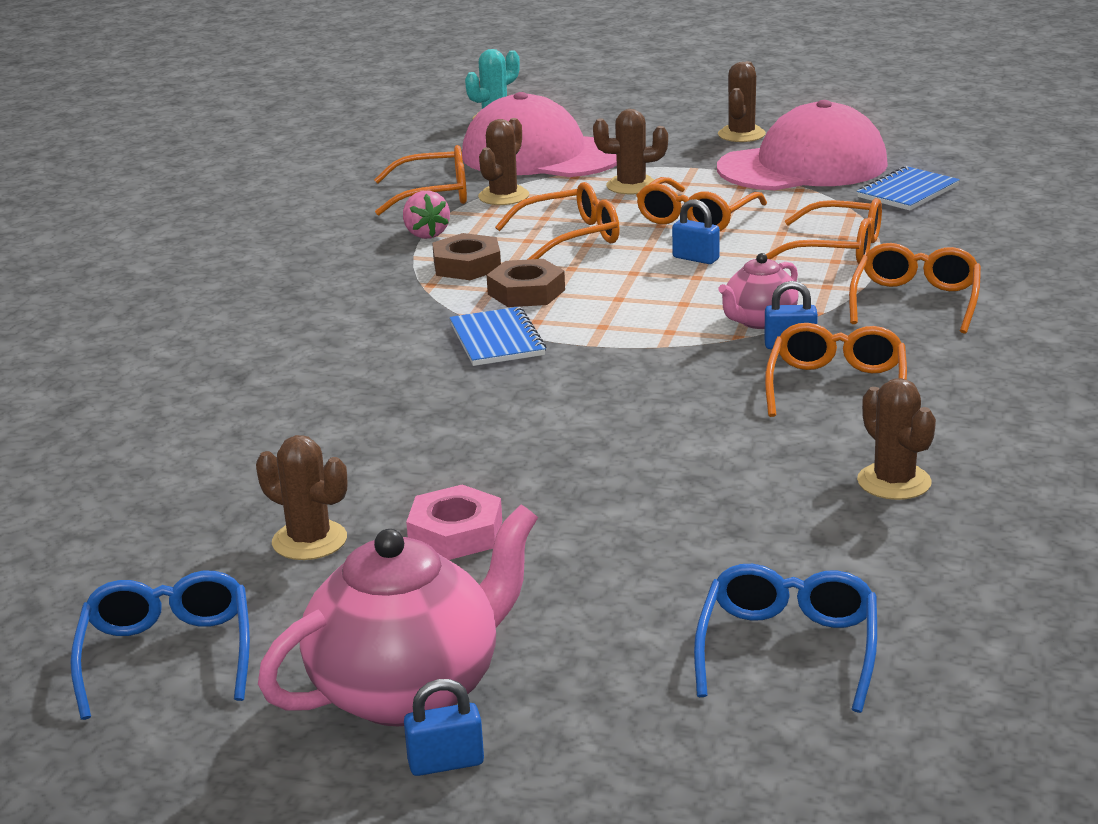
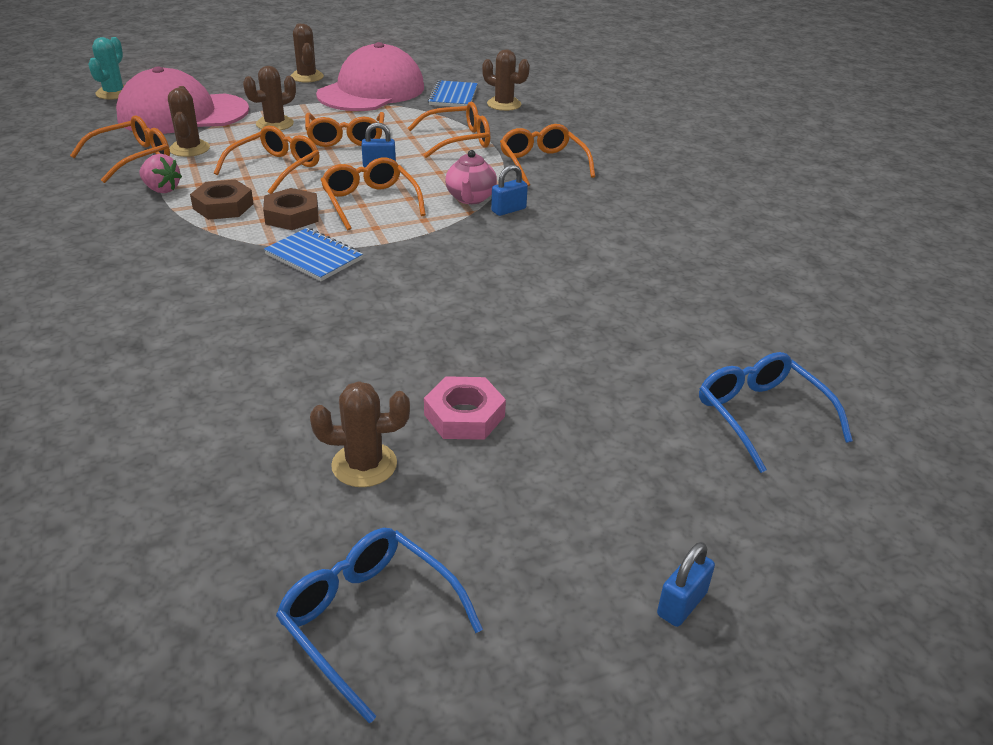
camera: 40 degrees left, 10 degrees up
(409, 690) = (586, 557): pink teapot -> none
(836, 386) = (567, 229): orange glasses -> orange glasses (369, 201)
(894, 482) = (674, 282): brown cactus -> brown cactus (504, 104)

